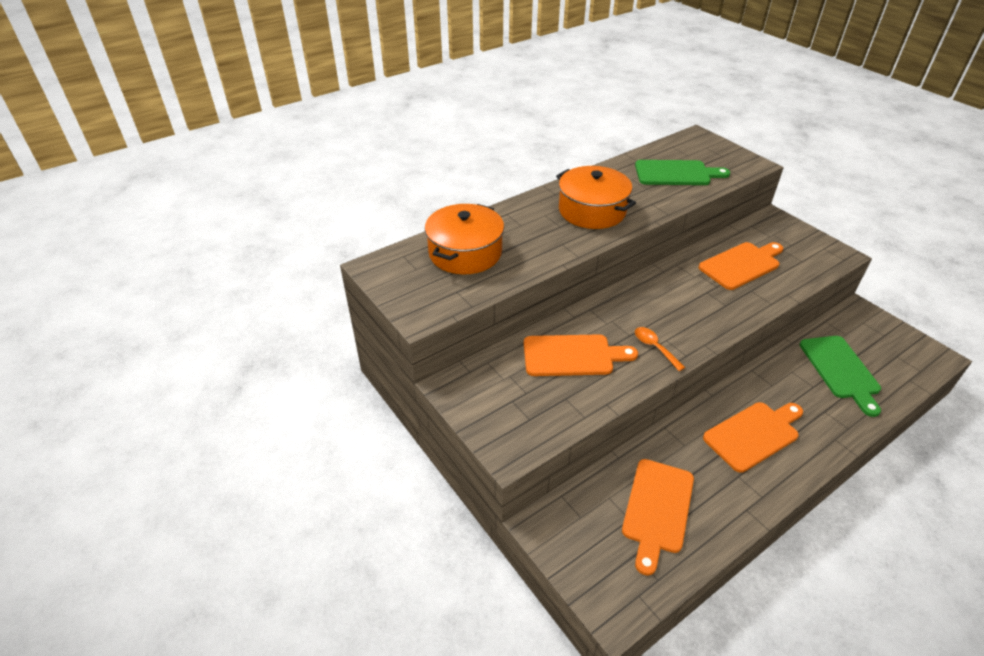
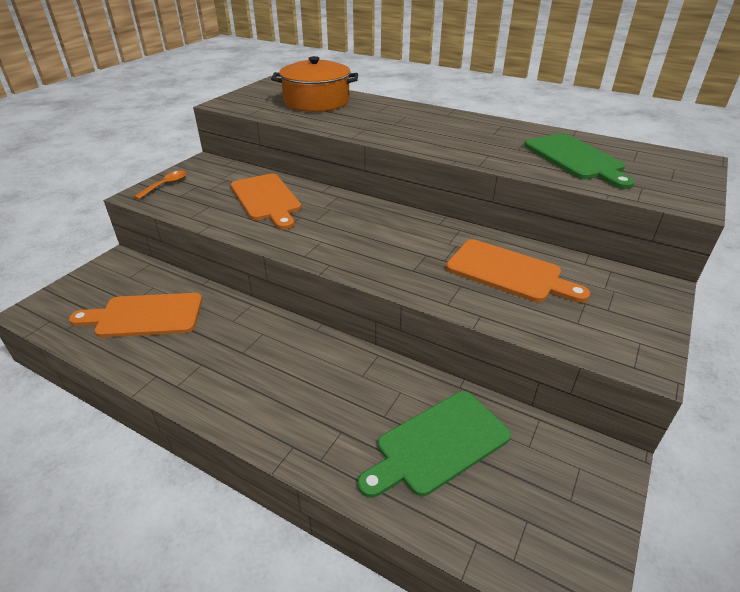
camera: 65 degrees right, 5 degrees down
(592, 210) = (437, 132): orange pot -> none
(654, 347) = (304, 236): orange spoon -> orange spoon (166, 185)
(754, 434) = (269, 369): orange cutting board -> none

